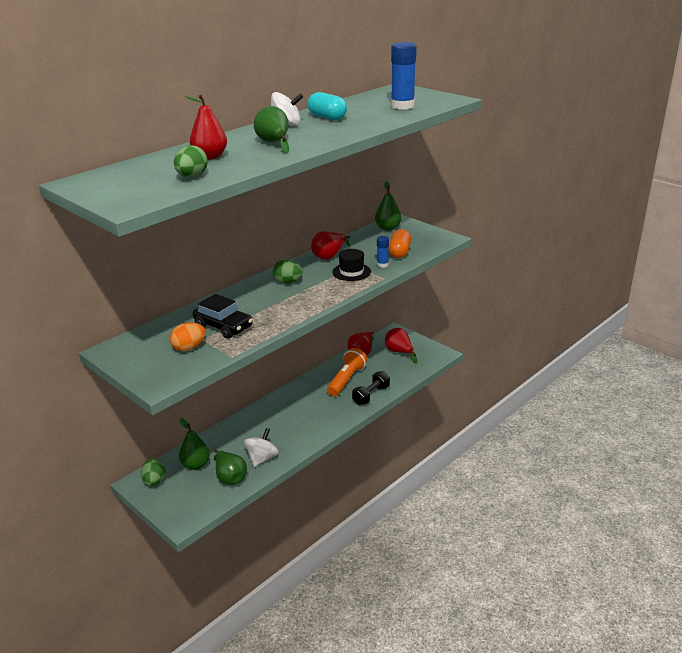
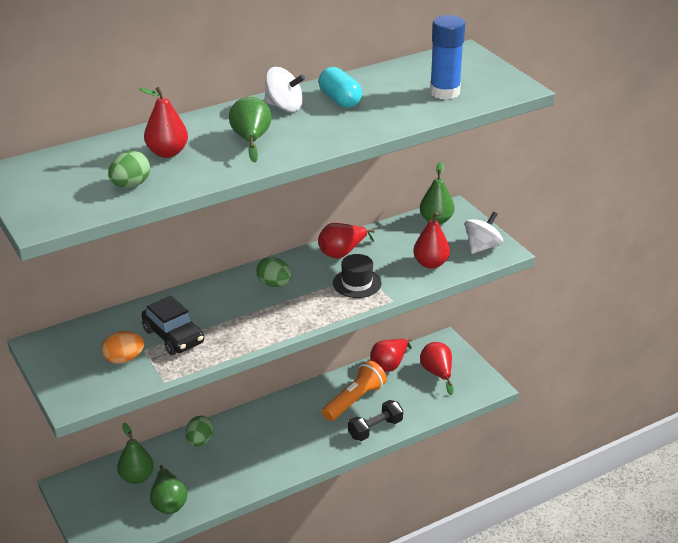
camera: 15 degrees right, 5 degrees up
(155, 481) = (85, 488): green egg -> green egg (200, 441)
(262, 458) = (213, 486): white spinning top -> white spinning top (482, 247)
(382, 265) = (400, 279): blue glue stick -> none
(399, 252) = (430, 263): orange capsule -> red pear

